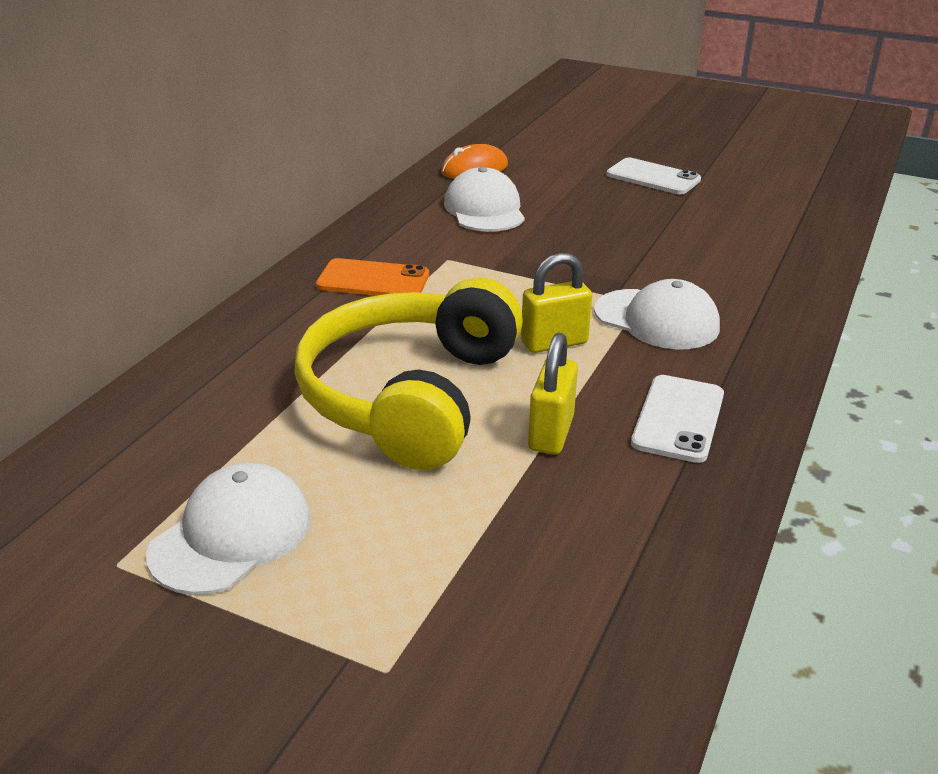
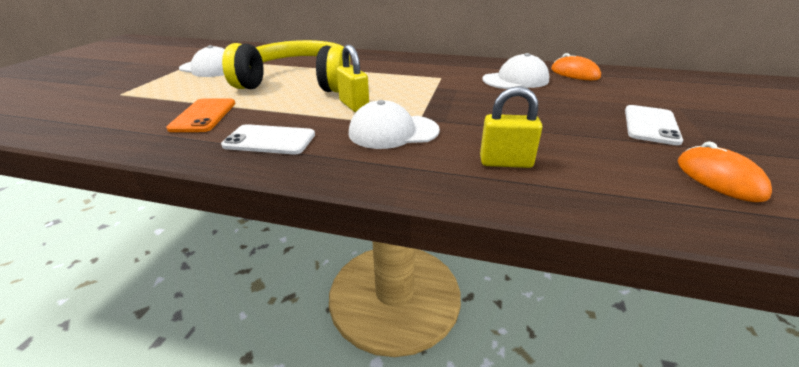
camera: 80 degrees right, 0 degrees up
(373, 280) = (406, 67): orange phone -> orange phone (203, 115)
(551, 433) = (261, 109): yellow padlock -> yellow padlock (505, 162)
(657, 320) = (393, 132): white cap -> white cap turned 60 degrees clockwise
(763, 186) = (718, 178): none -> orange mouse

